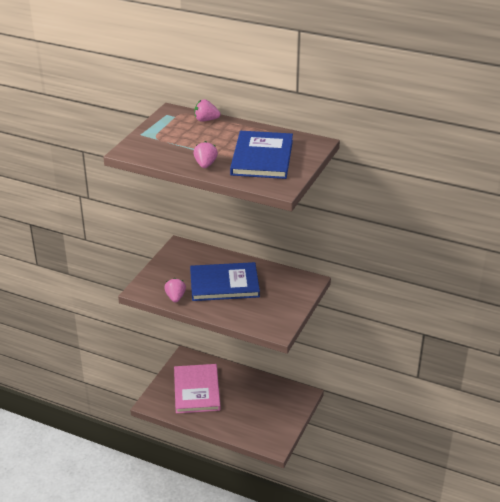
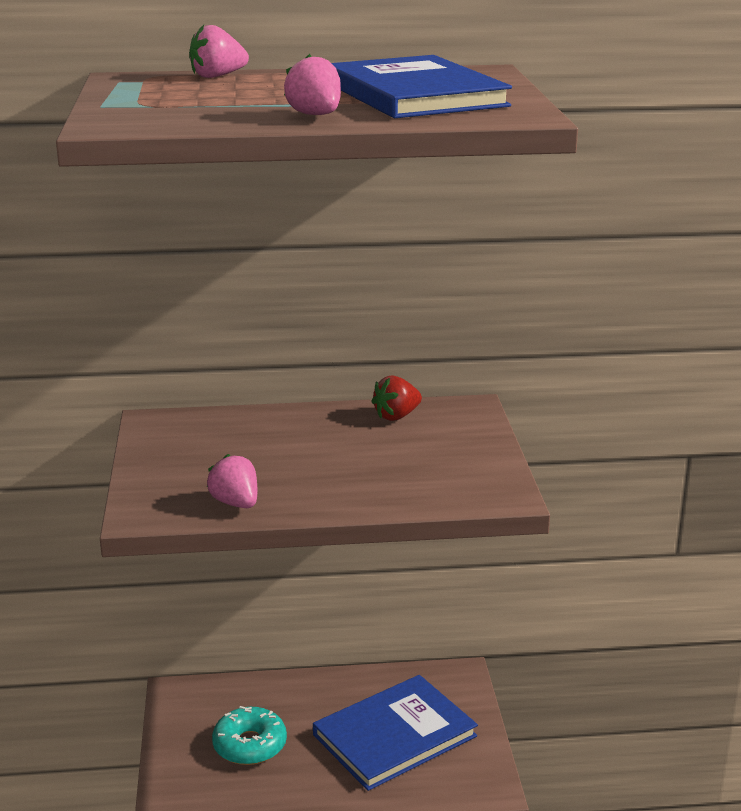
camera: 30 degrees left, 10 degrees down
(197, 390) = (250, 745): pink book -> turquoise donut
(224, 284) = (313, 454): blue book -> blue book (394, 735)
(275, 275) = (396, 416): none -> red strawberry

